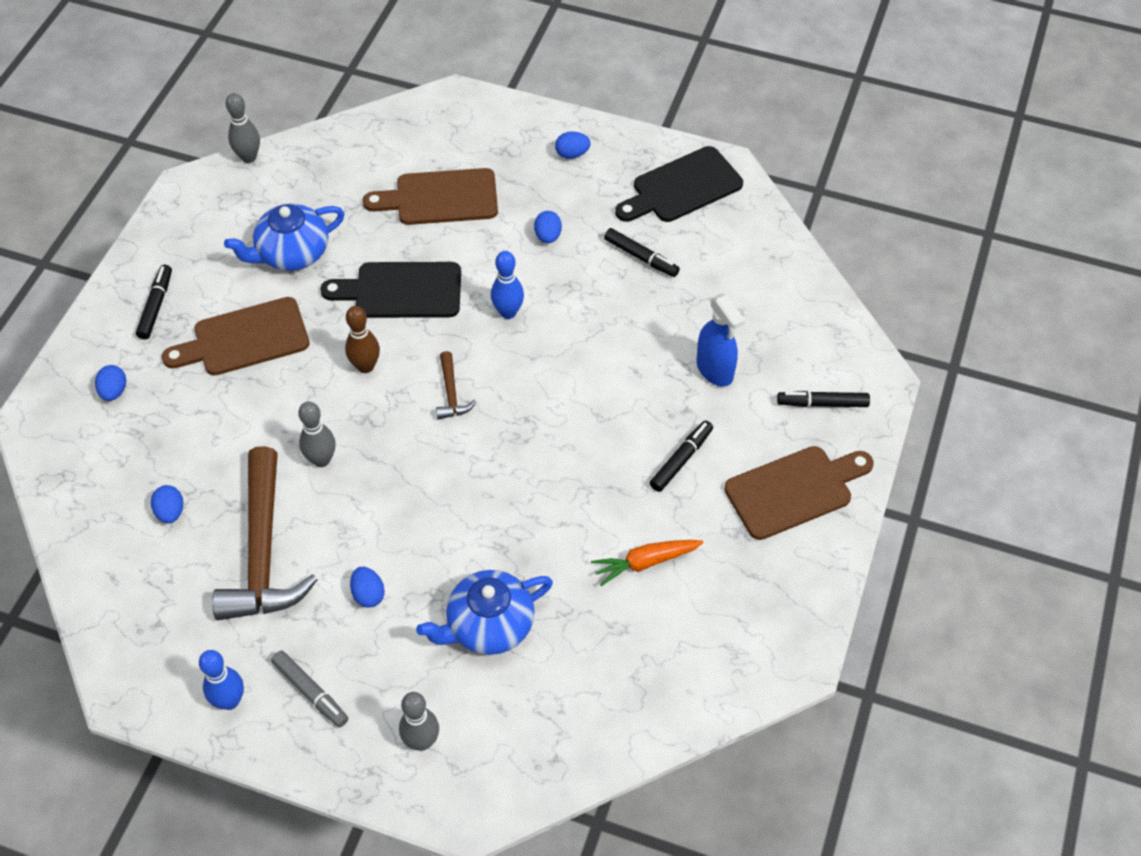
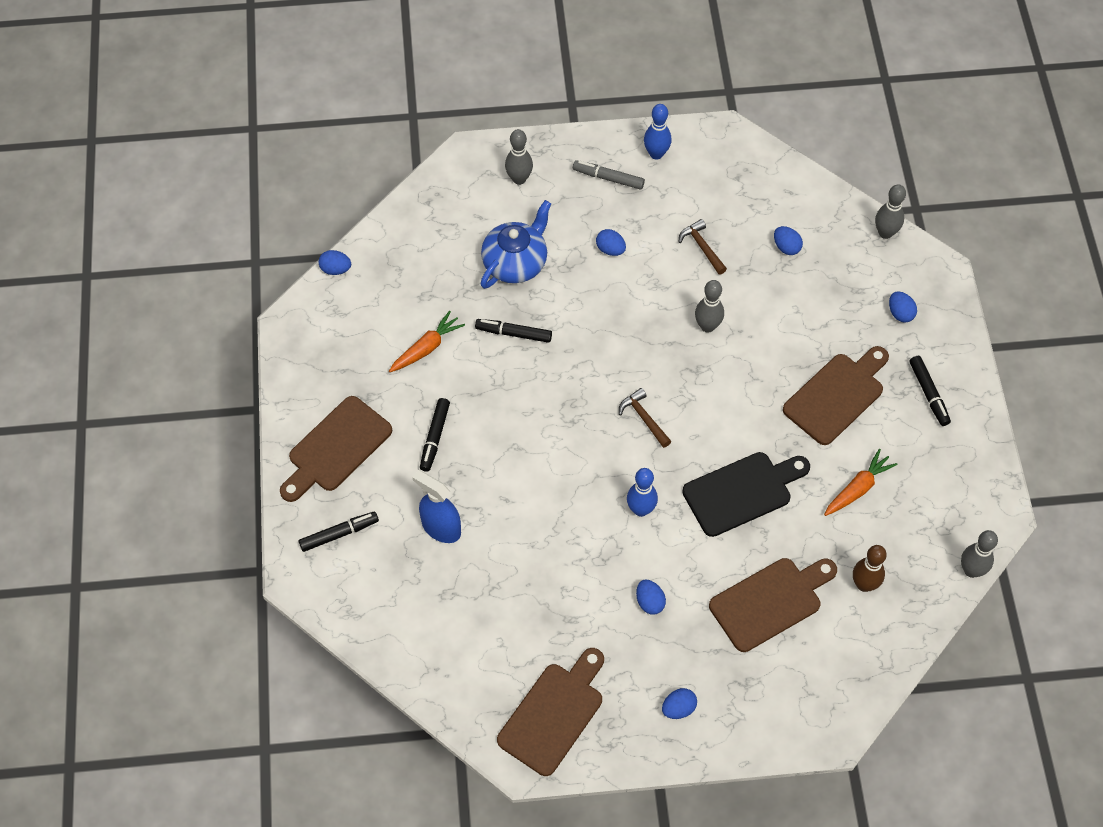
camera: 155 degrees right, 5 degrees up
(52, 483) = (885, 233): none -> grey bowling pin
(262, 552) = (702, 247): brown hammer -> brown hammer, size x0.44
(292, 253) = (858, 488): blue teapot -> orange carrot
(365, 366) = (725, 412): brown bowling pin -> brown bowling pin (864, 584)
(641, 257) = (555, 615): black marker -> black marker (513, 333)
(682, 187) = (554, 714): black cutting board -> brown cutting board
(714, 711) = (336, 269): none -> blue egg

